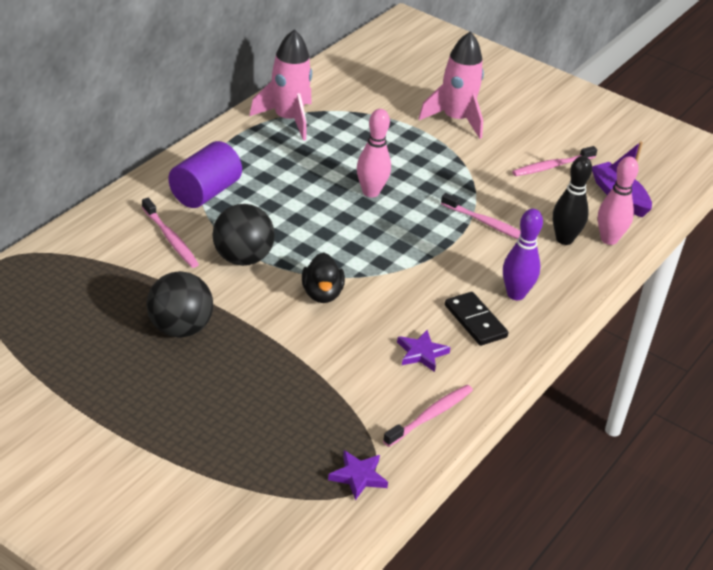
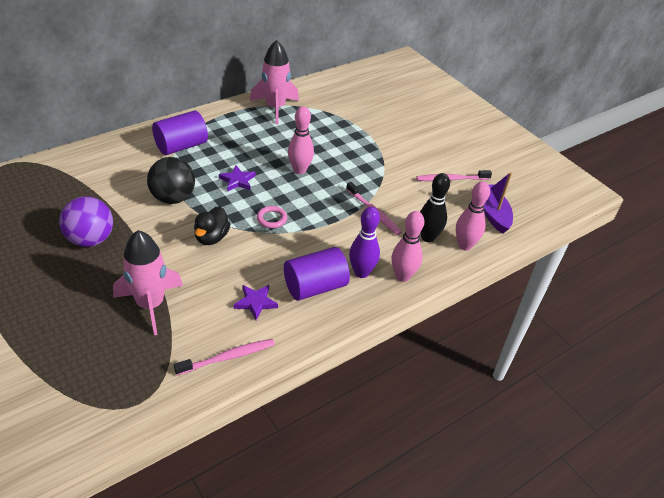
camera: 20 degrees right, 5 degrees up
(170, 239) = (134, 173): pink toothbrush -> none
(179, 329) = (90, 239): black ball -> purple ball
(358, 476) = (135, 395): purple star -> purple star (237, 181)
(376, 257) = (271, 219): none -> pink ring
(455, 119) = (397, 131): pink rocket -> pink rocket (150, 304)
(475, 321) = (315, 287): black domino -> purple cylinder
(562, 288) = (402, 276): none -> pink bowling pin

